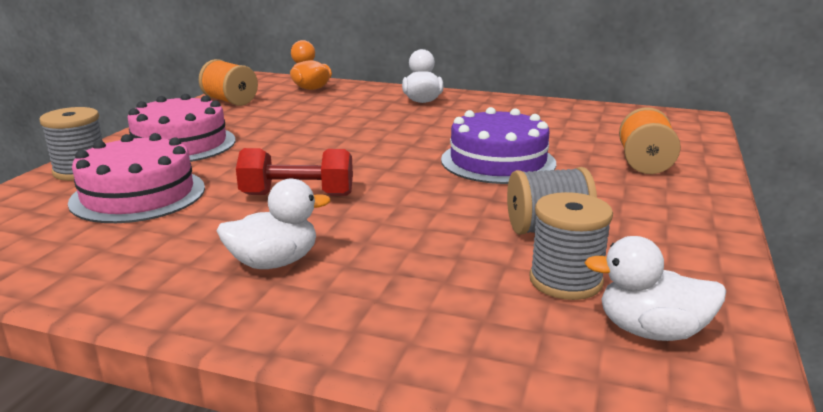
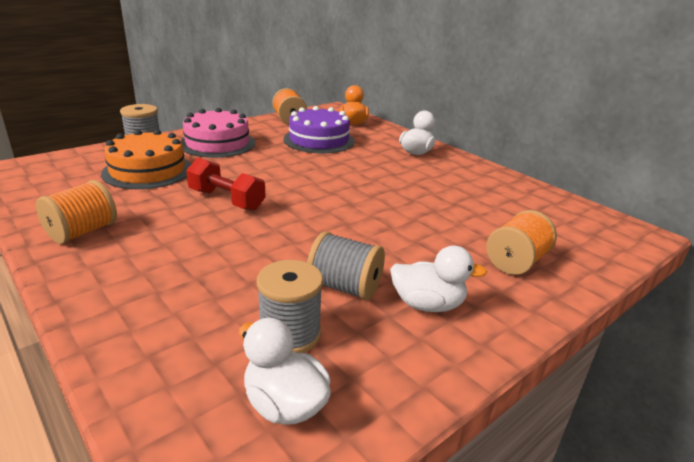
camera: 30 degrees right, 5 degrees up
(138, 195) = (148, 171): pink cake -> orange cake
(171, 280) = (82, 232): none -> orange spool
(274, 262) = (145, 242): white duck -> white duck (427, 305)
(498, 161) = (395, 219): purple cake -> purple cake (319, 140)

